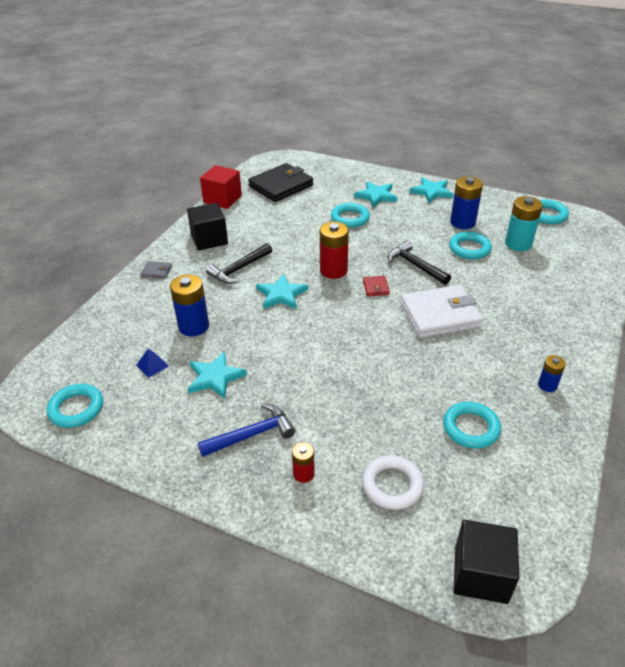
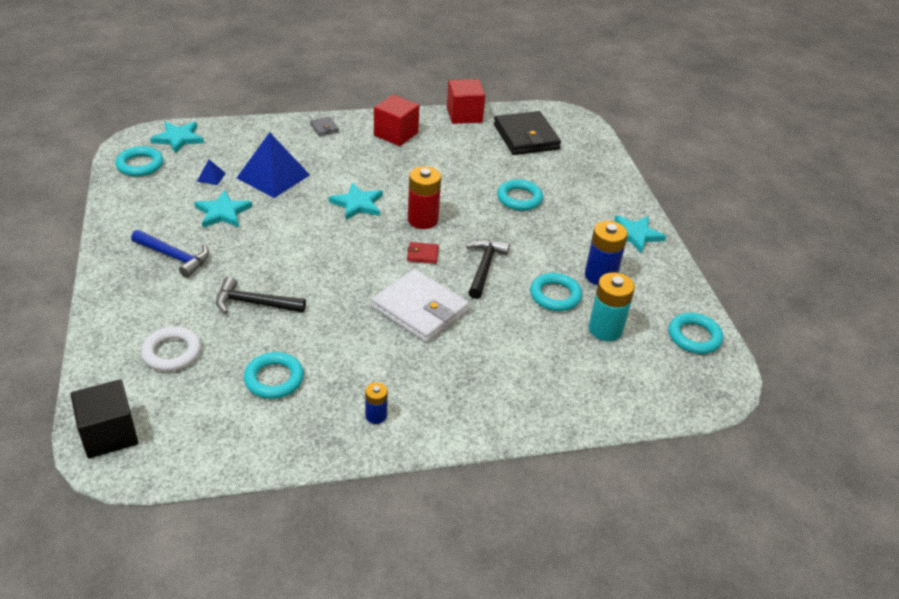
camera: 50 degrees right, 0 degrees up
(194, 326) = (273, 176): blue battery -> blue pyramid
(209, 239) = (396, 134): black cube -> red cube
(239, 269) = (370, 167): black hammer -> black hammer (254, 303)
(281, 186) = (526, 137): black wallet -> black wallet turned 60 degrees clockwise
(303, 474) = (151, 300): red battery -> none
(376, 196) = (580, 200): turquoise star -> turquoise star (178, 138)
(376, 287) = (422, 255): red wallet -> red wallet turned 45 degrees clockwise

